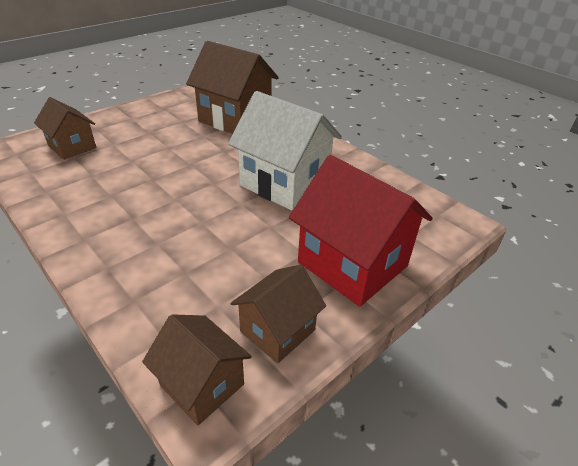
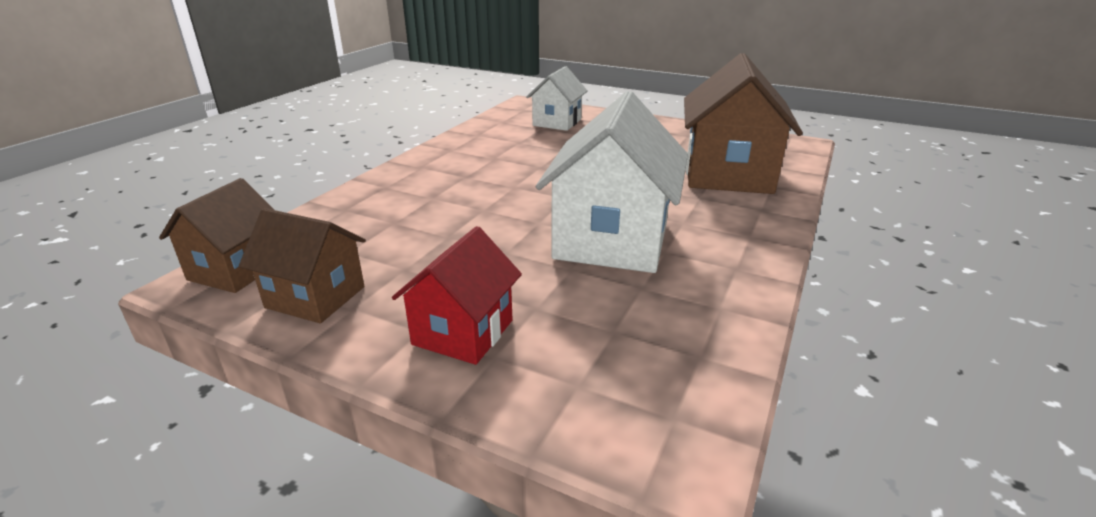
camera: 70 degrees right, 10 degrees down
(72, 147) = (557, 122): brown house -> white house
(352, 264) = (463, 332): red house -> red house, size x0.58

